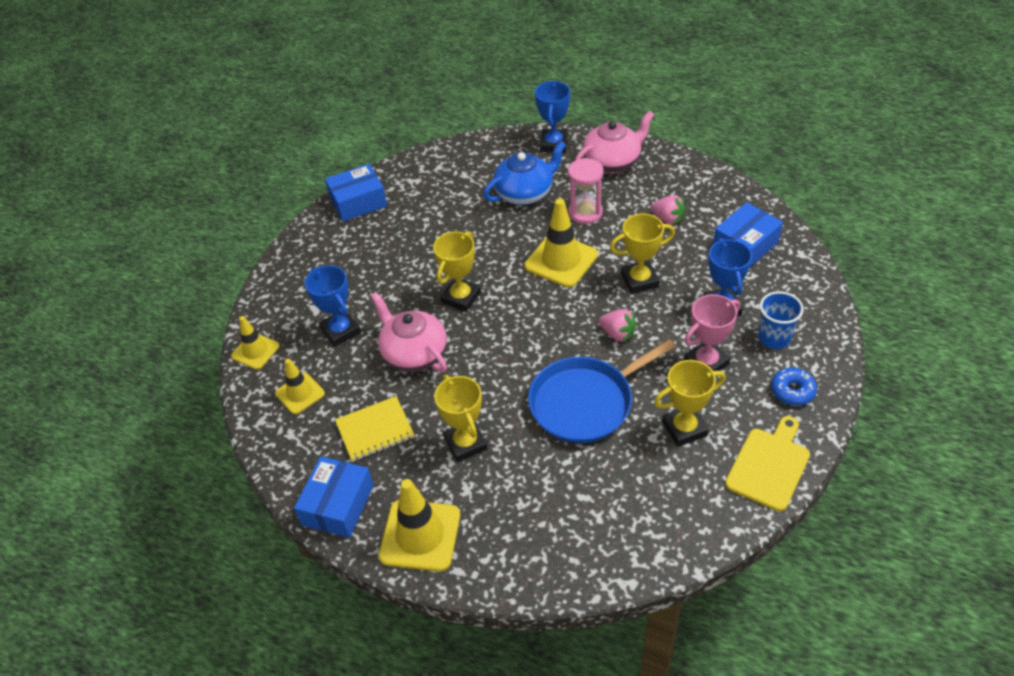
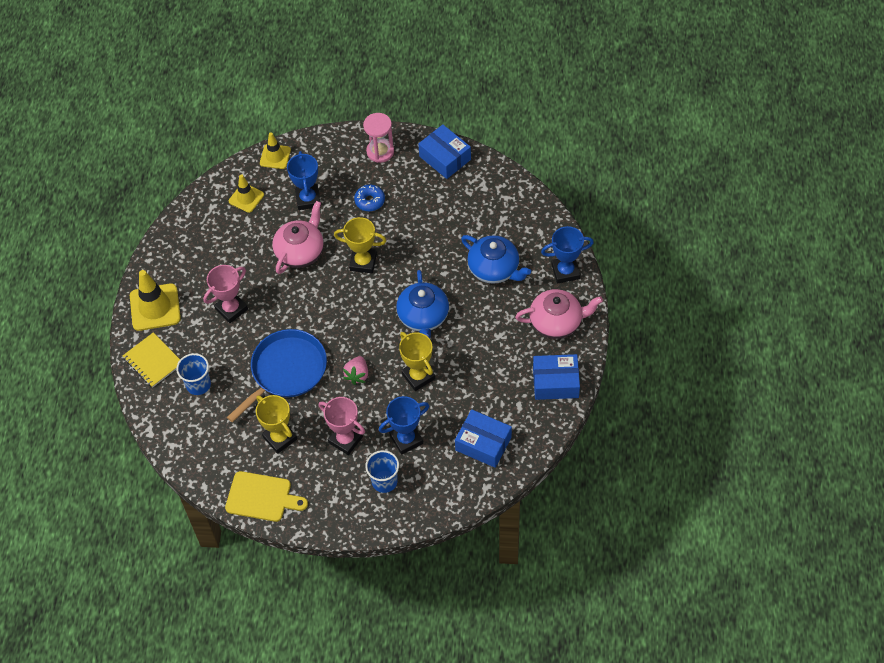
camera: 70 degrees right, 10 degrees up
(338, 505) = (165, 255): blue box -> blue box (555, 382)
(340, 331) = (308, 199): blue trophy -> blue trophy turned 45 degrees counterclockwise
(375, 430) = (228, 253): yellow notebook -> yellow notebook (153, 361)
(465, 443) = (231, 309): yellow trophy -> pink trophy
(561, 260) = (423, 317): yellow traffic cone -> blue teapot
(570, 505) = (198, 384): none -> blue cup
(585, 213) = (484, 318): pink hourglass -> pink hourglass (380, 151)
(585, 402) = (286, 371): blue pan -> blue pan turned 90 degrees clockwise
(612, 162) = (556, 322): pink teapot -> pink teapot turned 45 degrees counterclockwise
(668, 219) = (496, 380): pink strawberry -> none
(792, 391) = (334, 502): blue donut -> blue donut (369, 201)

